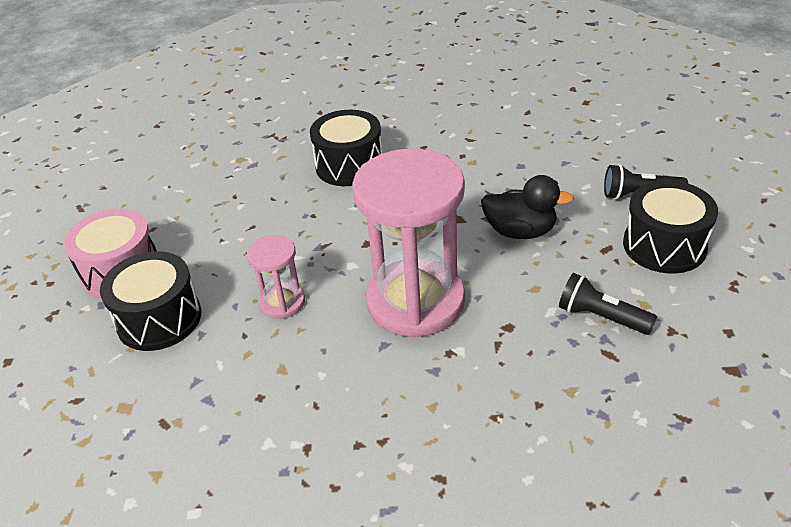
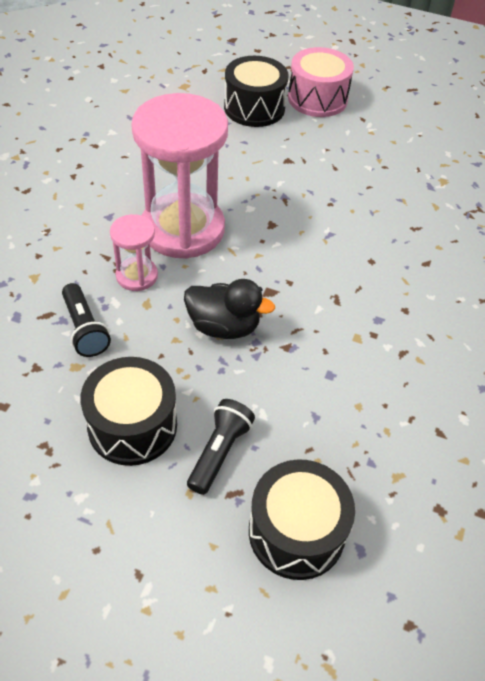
camera: 105 degrees right, 10 degrees up
(282, 302) = (231, 163): pink hourglass -> pink hourglass (137, 276)
(349, 165) = (397, 246): black drum -> black drum (296, 532)
(520, 231) = (224, 326): black duck -> black duck turned 105 degrees counterclockwise
(601, 317) = (85, 329): black flashlight -> black flashlight turned 105 degrees clockwise

